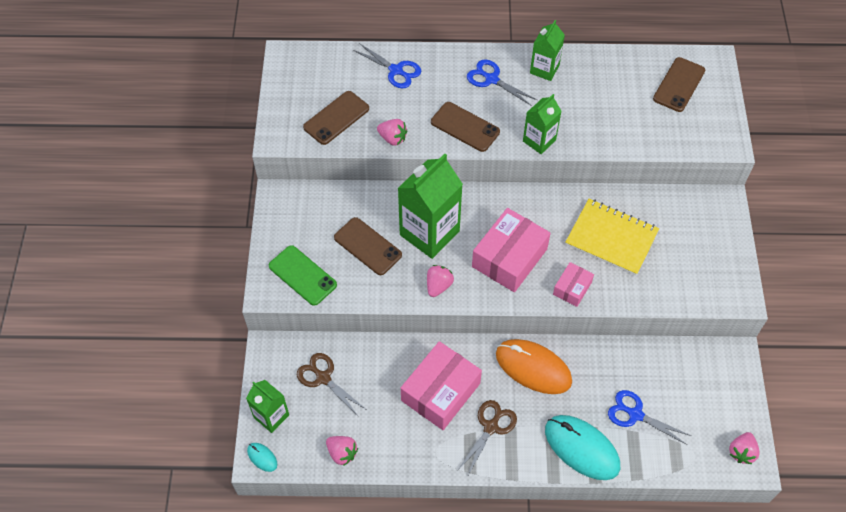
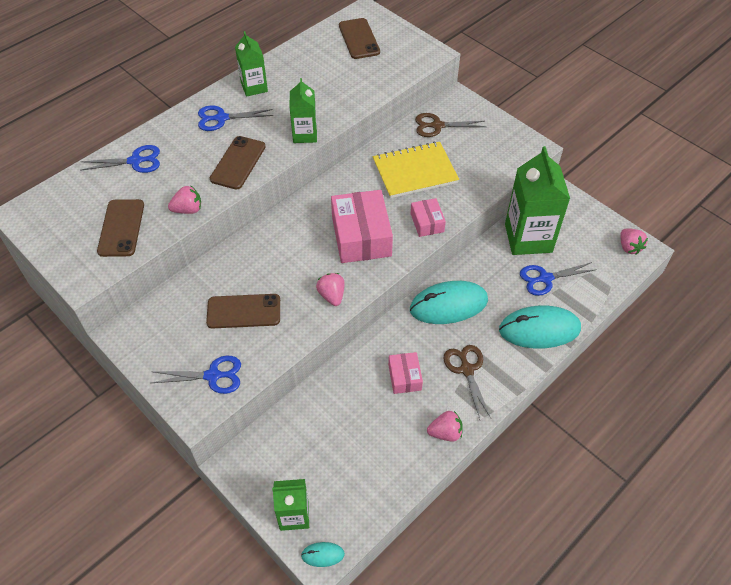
camera: 45 degrees left, 5 degrees down
(302, 275) = (213, 376): green phone -> blue scissors
(323, 378) = (304, 447): brown scissors -> brown scissors (437, 126)
(342, 453) = (383, 489): pink strawberry -> pink strawberry (445, 433)
(429, 233) = (282, 264): green carton -> green carton (528, 238)
(440, 392) = (404, 377): pink box -> pink box, size x0.53
(465, 127) = (238, 163): brown phone -> brown phone turned 60 degrees counterclockwise
(533, 368) = (448, 305): orange mouse -> turquoise mouse

